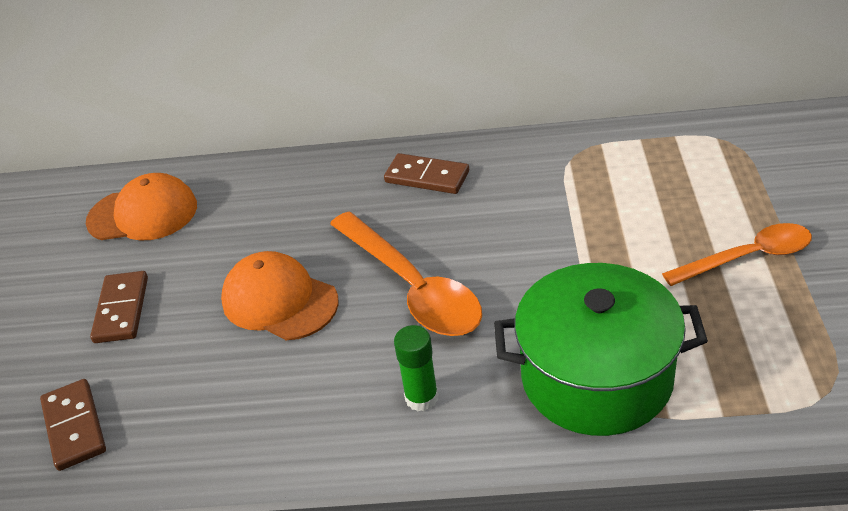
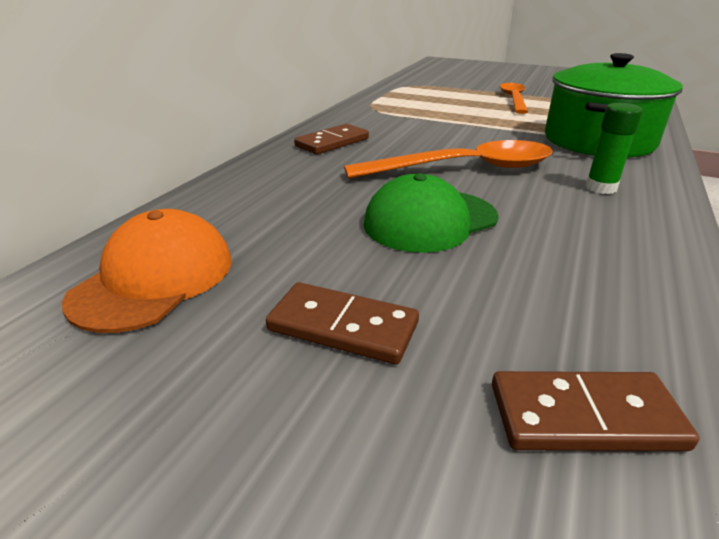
camera: 70 degrees left, 10 degrees down
(279, 301) = (430, 220): orange cap -> green cap

